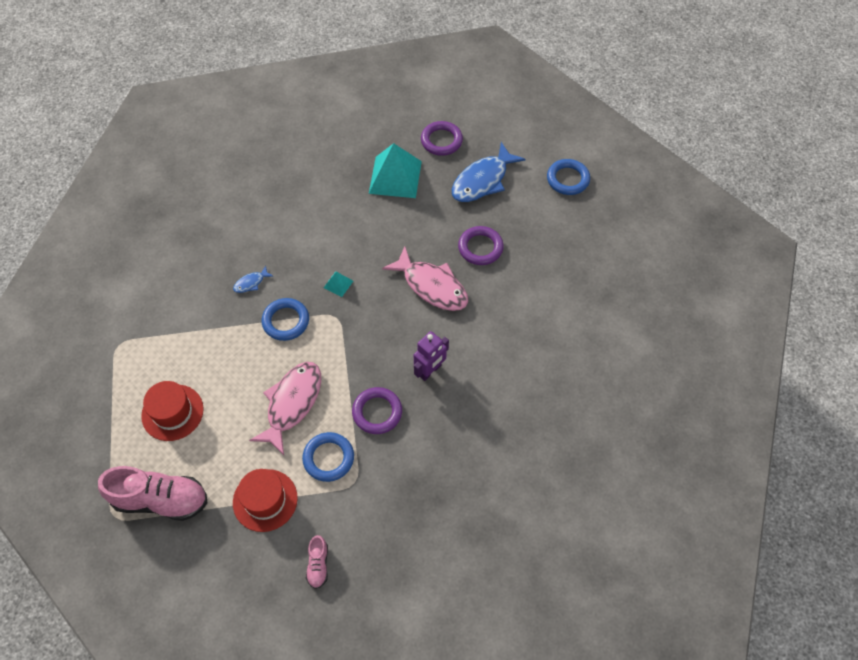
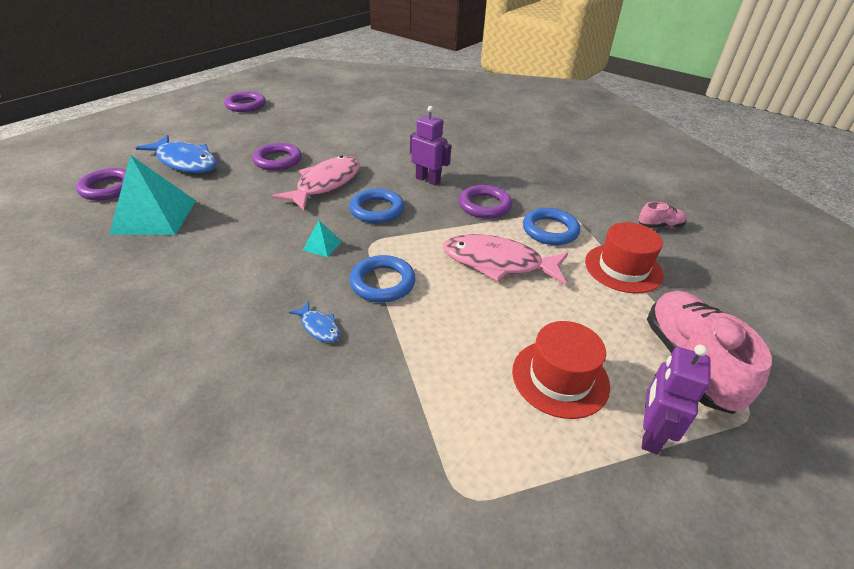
camera: 100 degrees left, 20 degrees down
(120, 448) = (650, 434): none -> purple robot
(567, 179) = (201, 123): blue ring -> blue ring (377, 210)
(614, 211) = (246, 105): none -> purple ring

